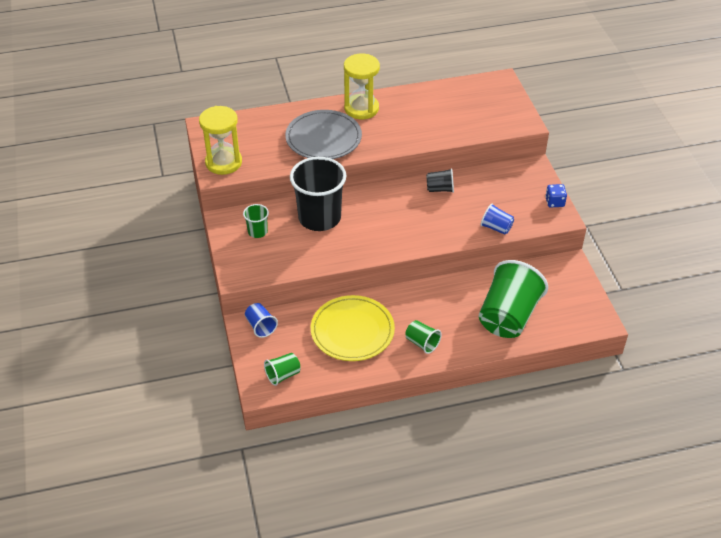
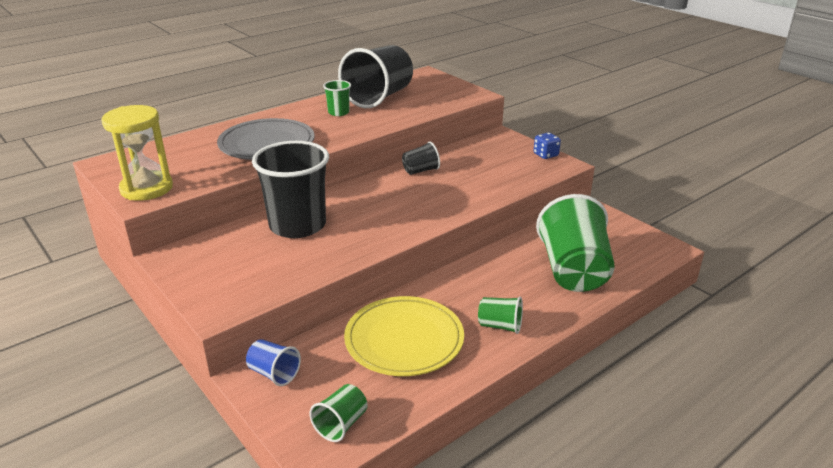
camera: 25 degrees left, 15 degrees down
(257, 231) = (222, 258): green cup -> green cup (338, 112)
(361, 108) = (295, 115): yellow hourglass -> none
(440, 104) = (379, 97): none -> black cup
(496, 228) = (507, 186): blue cup -> none

